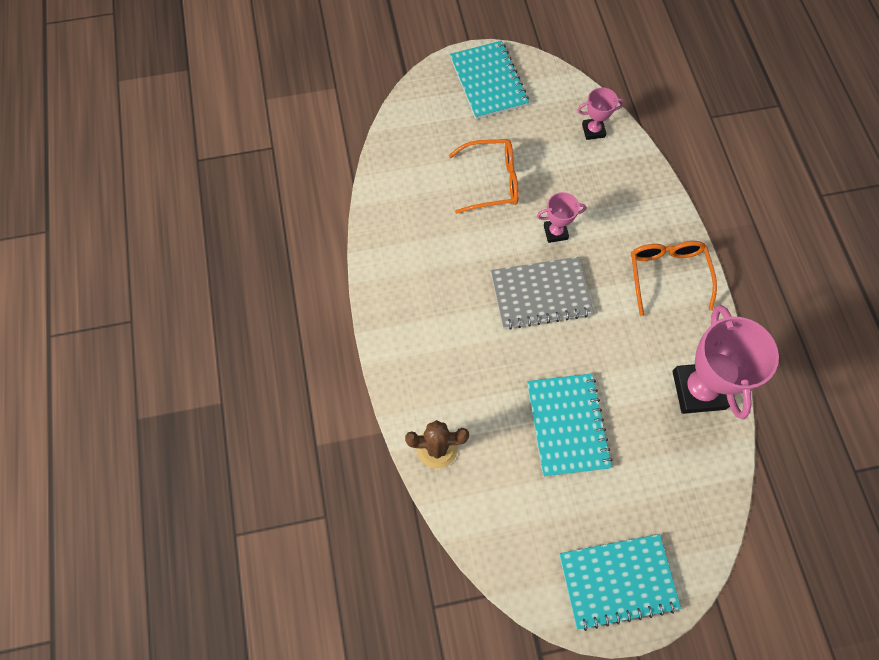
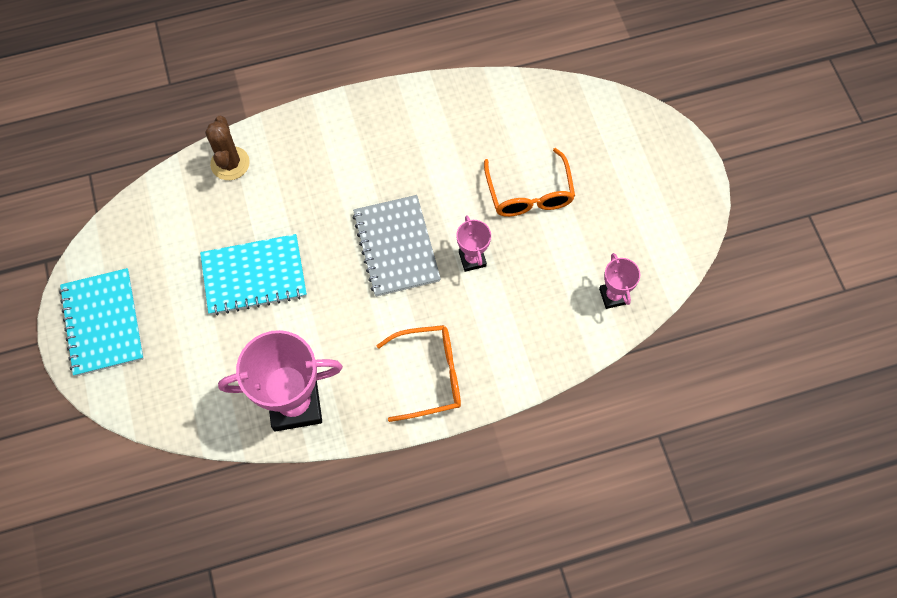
camera: 85 degrees right, 0 degrees up
(488, 82) = (663, 182): turquoise notebook -> none

